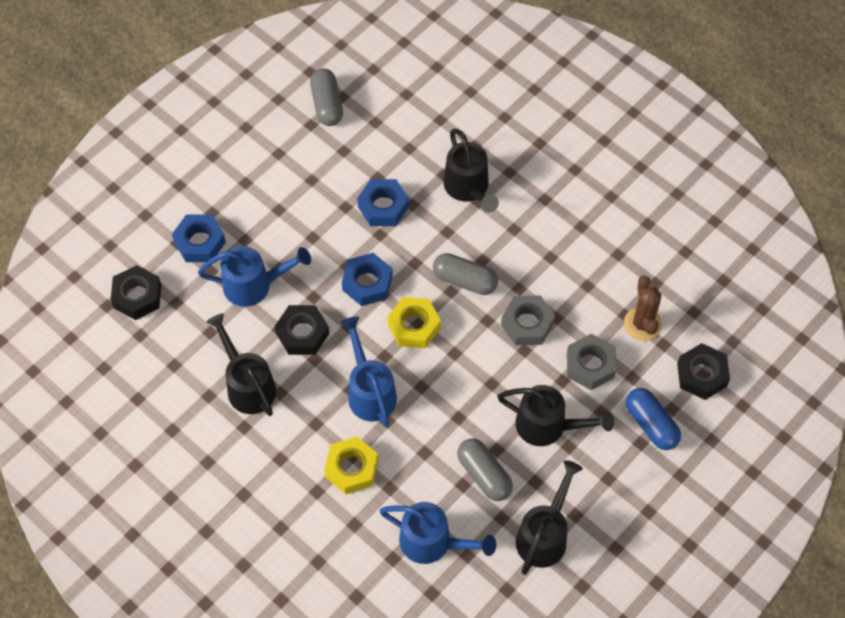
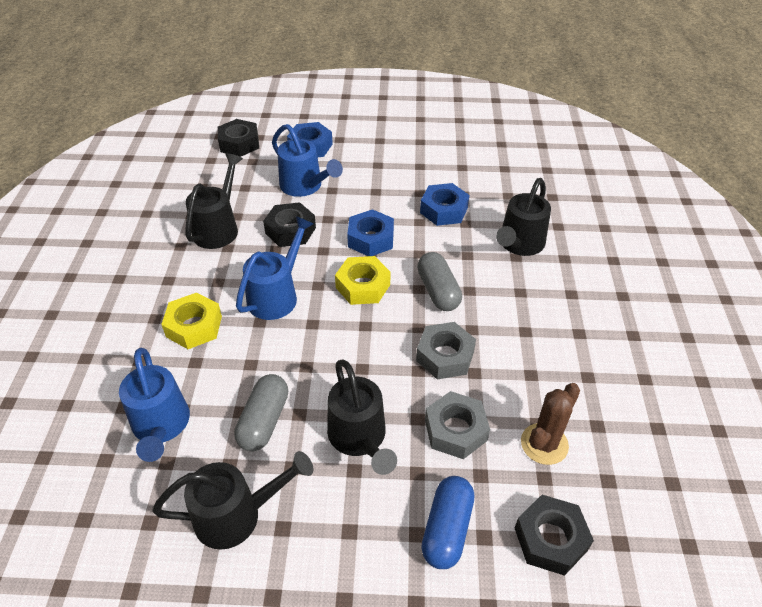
camera: 50 degrees right, 15 degrees down
(327, 104) = (485, 141): grey capsule -> none

